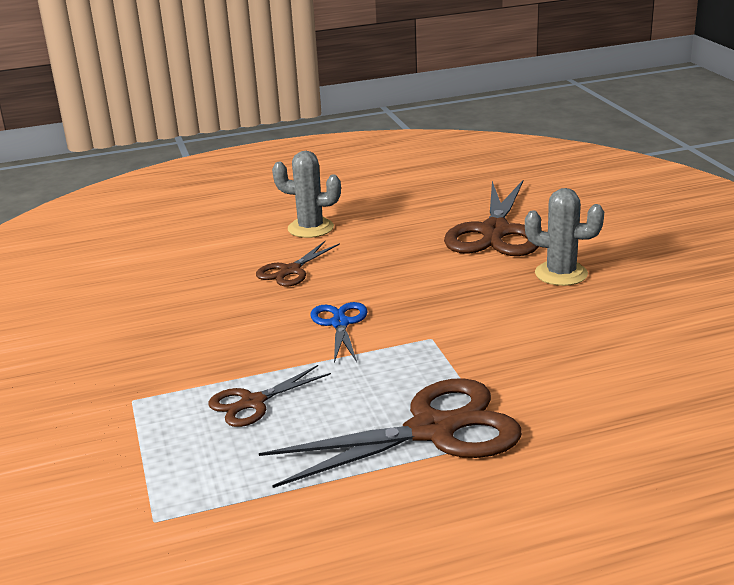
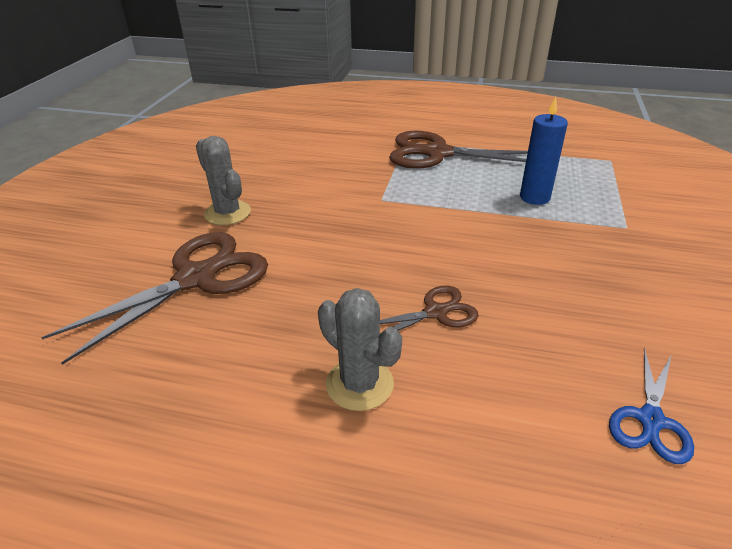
camera: 150 degrees left, 10 degrees up
(253, 402) = (534, 197): brown scissors -> blue candle
(340, 323) = (434, 233): blue scissors -> blue scissors (650, 420)

